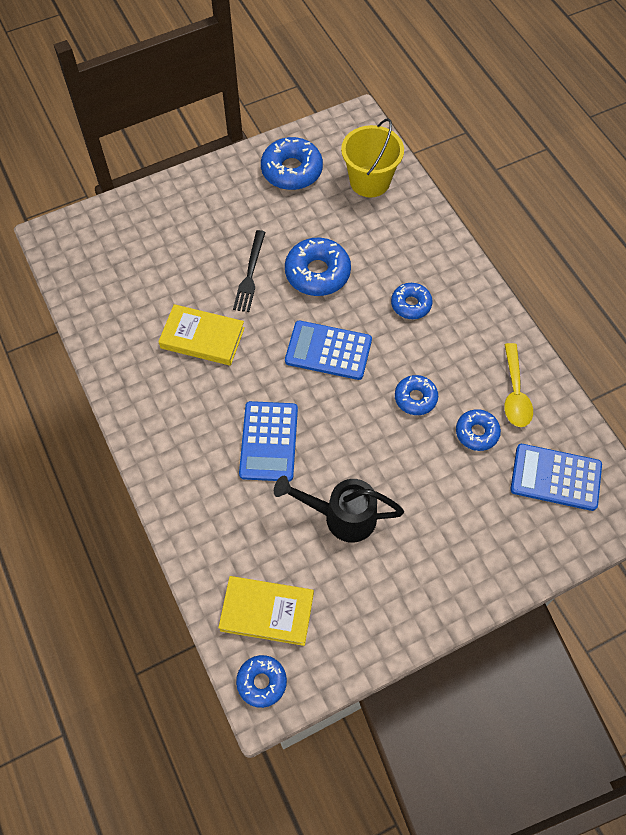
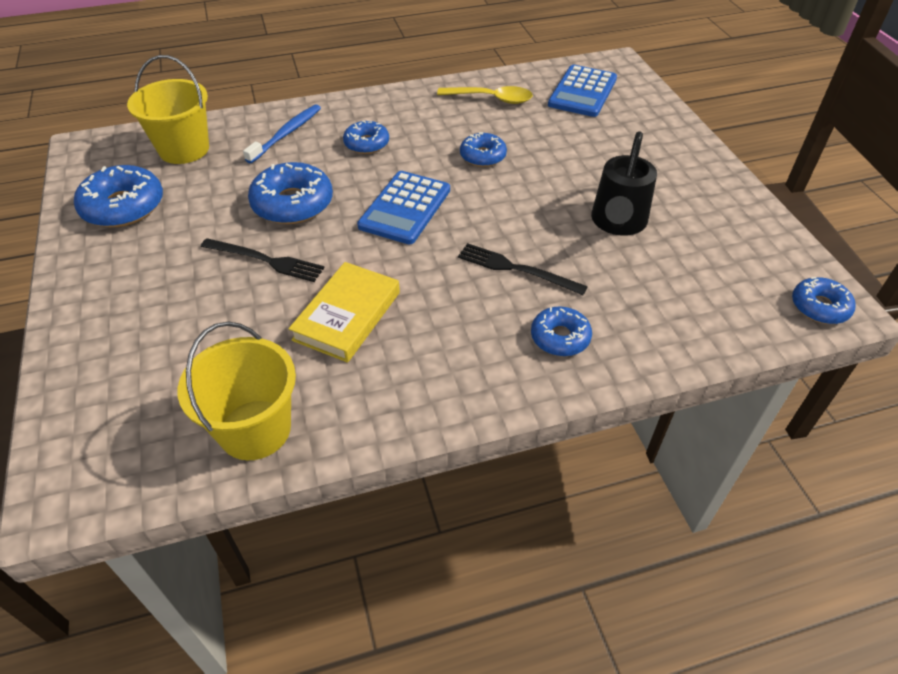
camera: 80 degrees left, 15 degrees down
(102, 312) = (255, 429): none -> yellow bucket
(267, 612) = (735, 294): yellow book -> none
(269, 441) = (516, 269): blue calculator -> black fork
(409, 243) = (286, 134): none -> blue toothbrush
(477, 433) = (530, 125): blue donut -> blue donut (560, 337)

